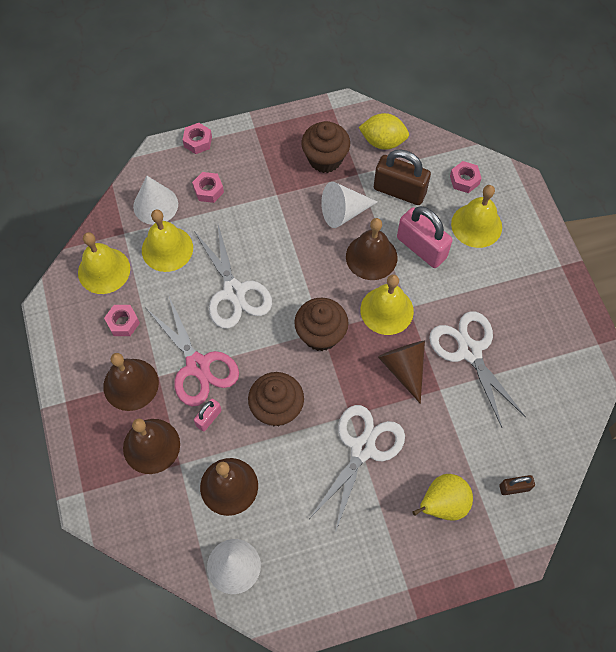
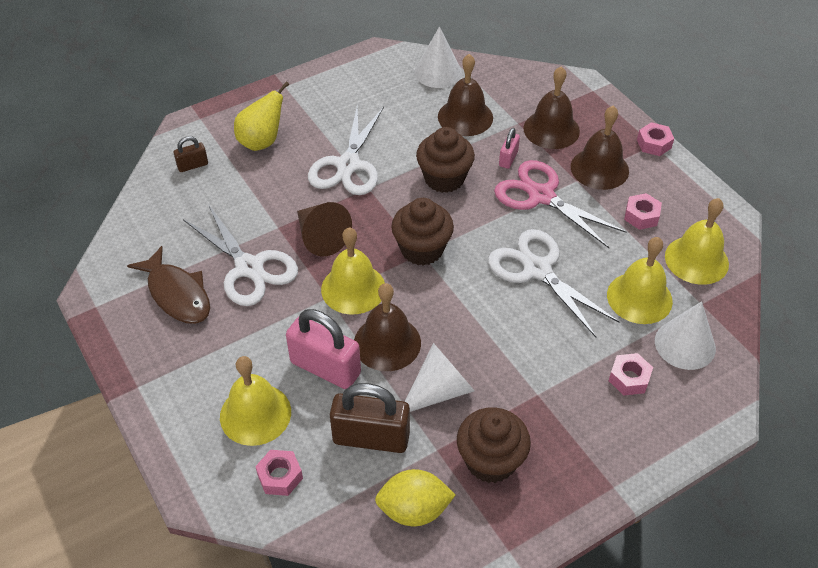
camera: 165 degrees right, 15 degrees down
(198, 141) = (682, 444): pink nut -> pink nut (654, 144)
(531, 339) = (177, 294): none -> brown fish

